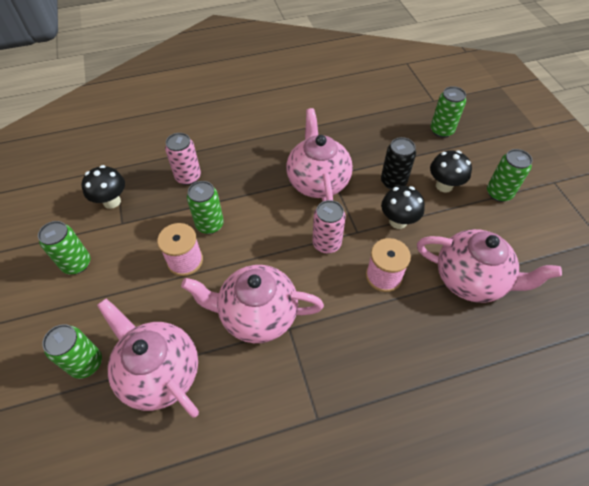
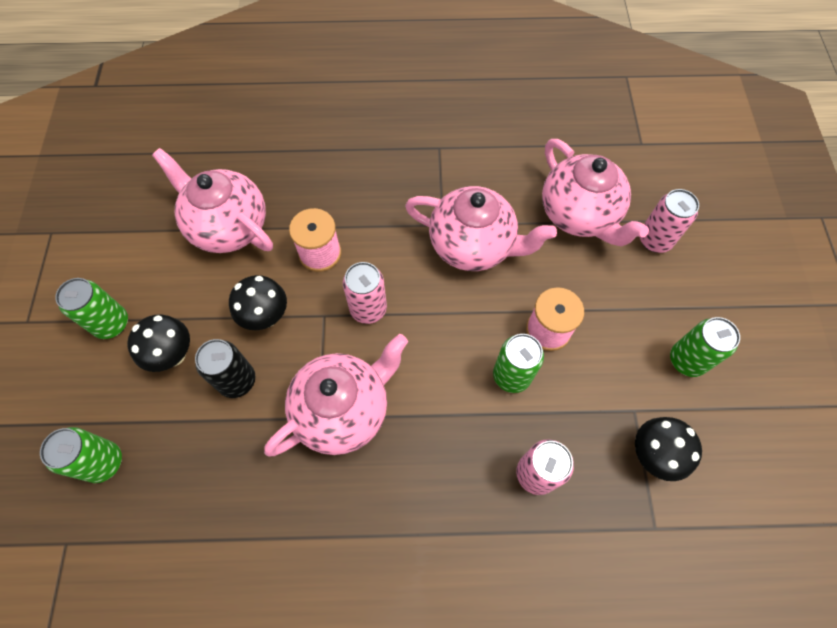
camera: 165 degrees left, 10 degrees up
(86, 363) = (655, 240): green can -> pink can
(318, 181) = (343, 410): pink teapot -> pink teapot turned 135 degrees counterclockwise

